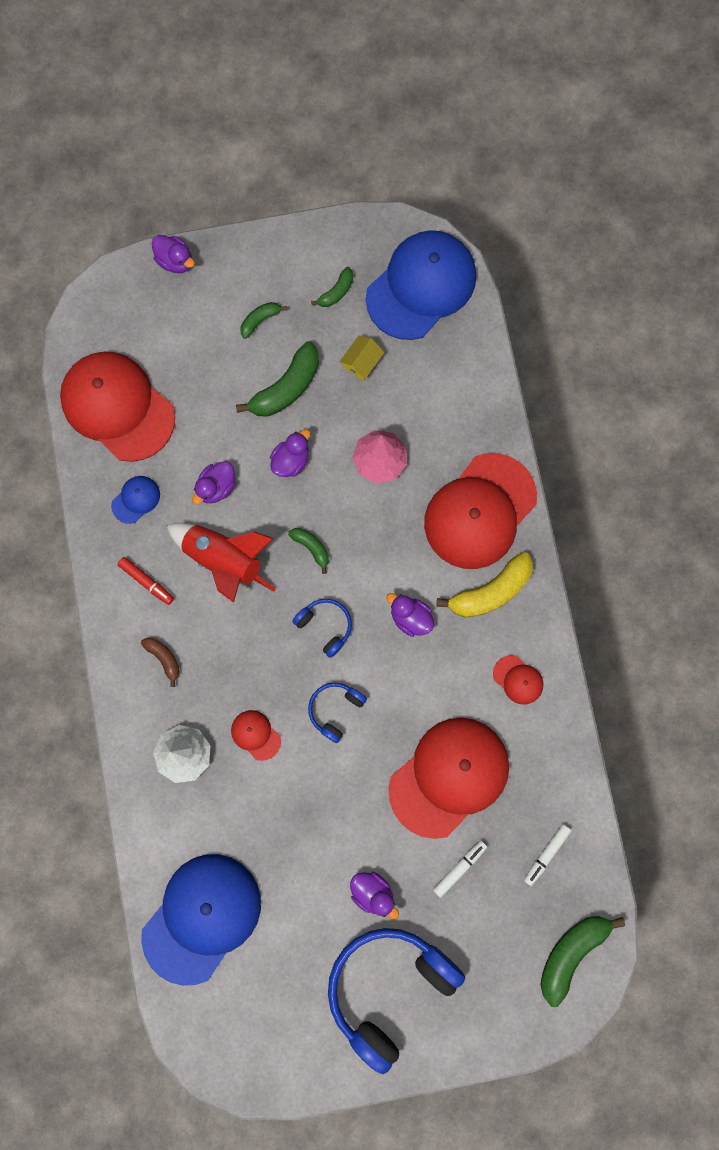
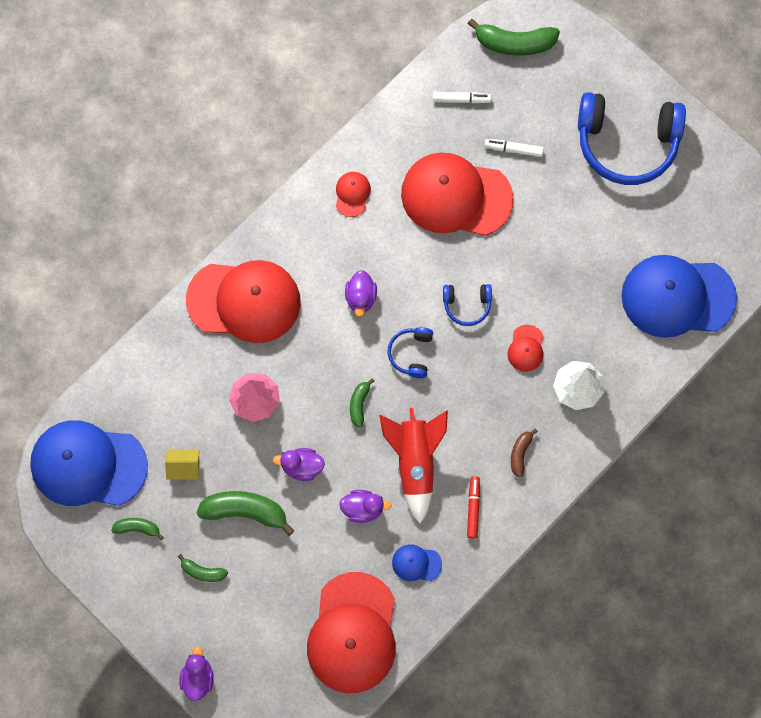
camera: 125 degrees left, 5 degrees down
(372, 892) = (573, 195): purple duck -> none
(490, 591) = (300, 254): yellow banana -> none

